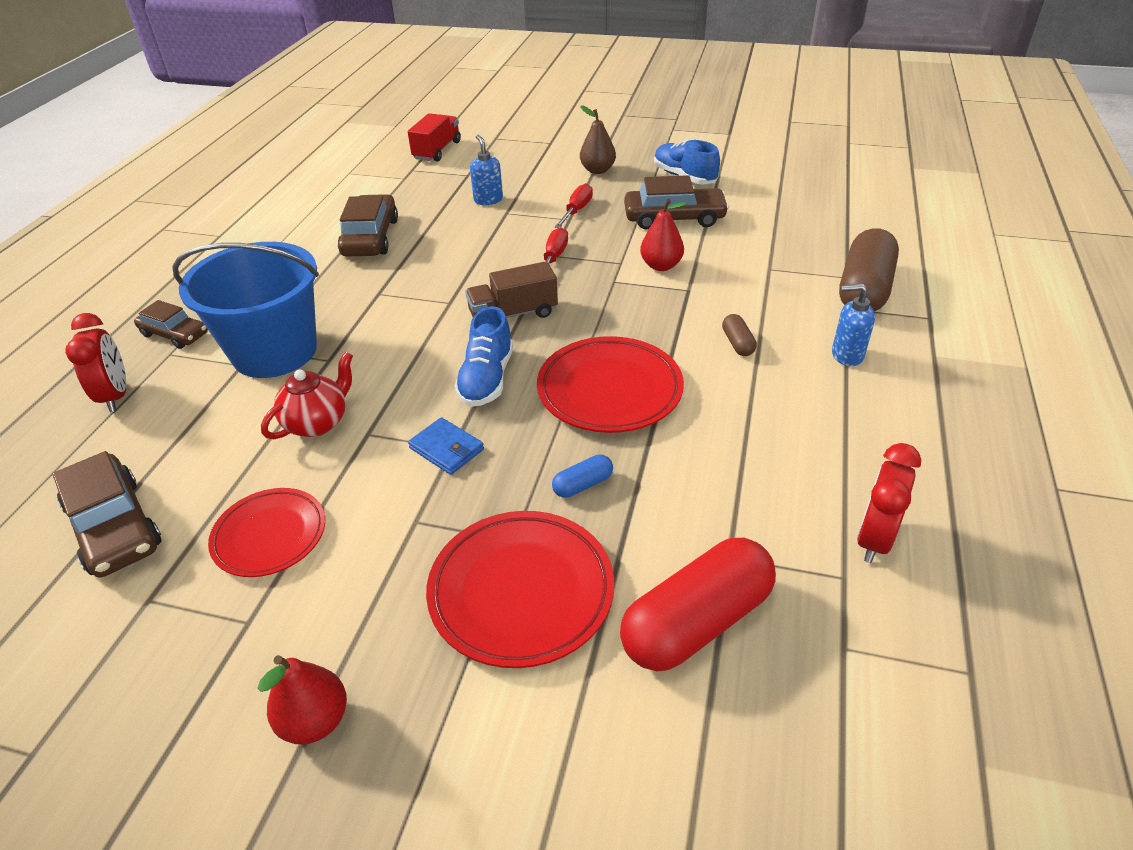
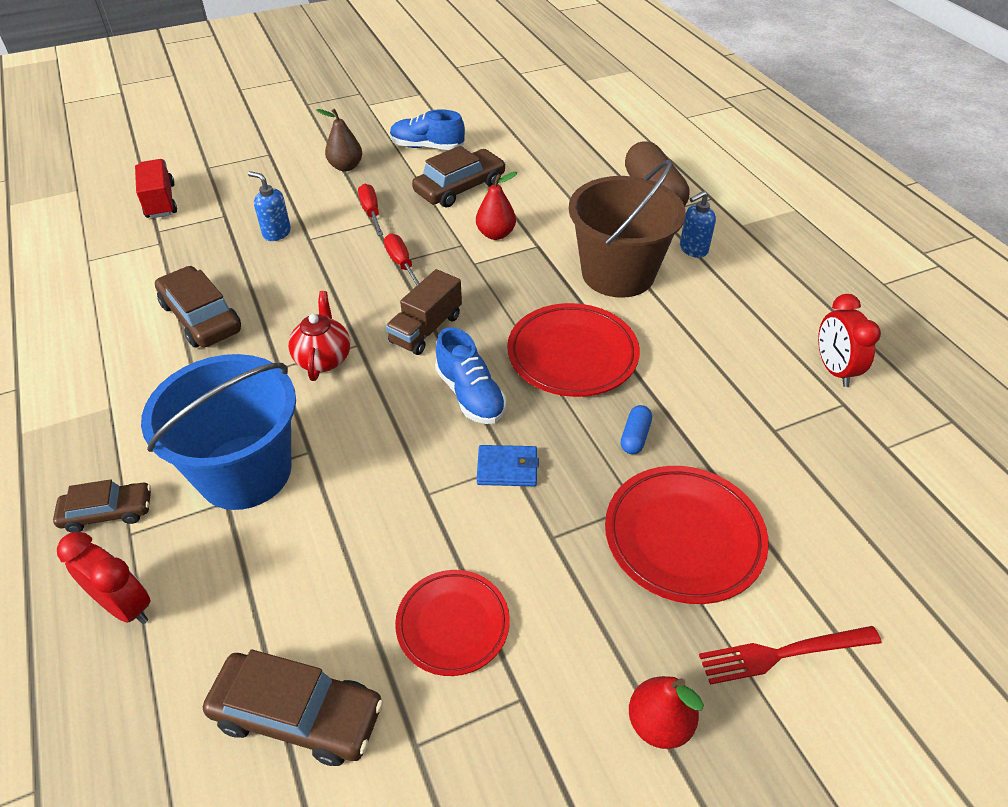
camera: 40 degrees left, 5 degrees up
(317, 423) = (372, 510): red teapot -> red teapot (323, 359)
(487, 752) = (784, 653): none -> red fork
(696, 622) = (802, 484): red capsule -> none
(738, 343) = (618, 273): brown capsule -> brown bucket

